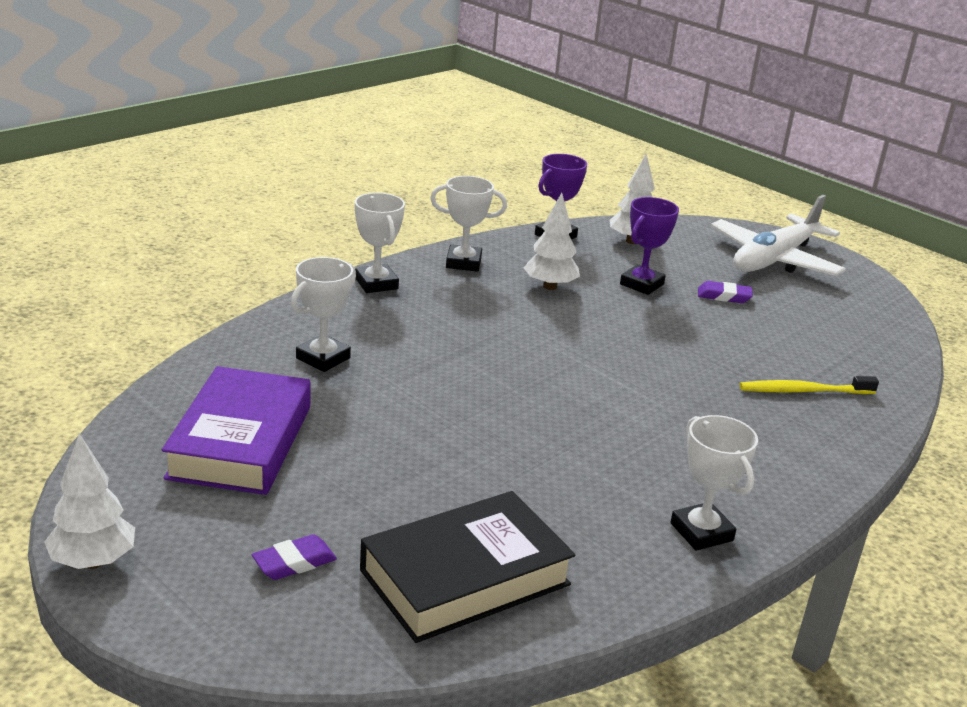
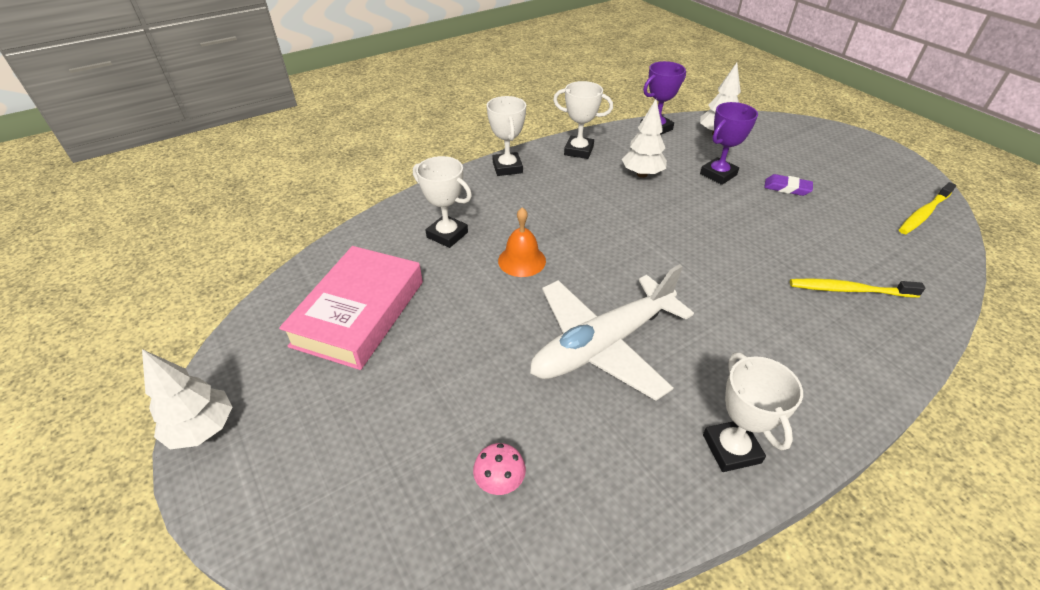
camera: 15 degrees right, 15 degrees up
(240, 442) = (359, 313): purple book -> pink book
(294, 562) = (359, 447): purple eraser -> none
(323, 358) = (447, 235): white trophy -> white trophy turned 75 degrees clockwise
(426, 380) = (522, 260): none -> orange bell
(465, 577) = (500, 482): black book -> pink mushroom
(774, 260) = (835, 154): white plane -> white plane (602, 345)
(875, 317) = (923, 213): none -> yellow toothbrush

